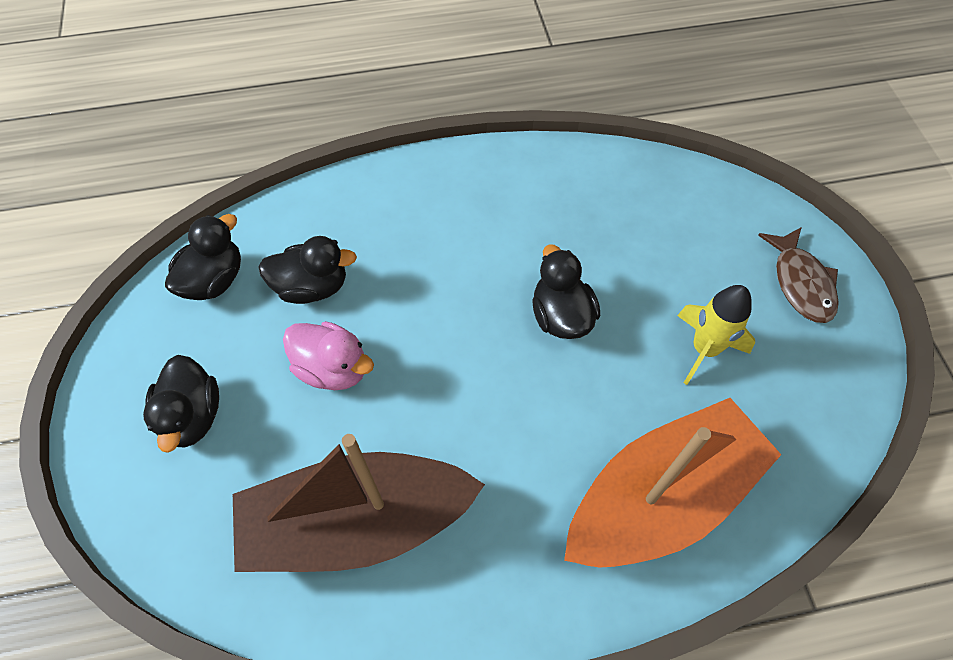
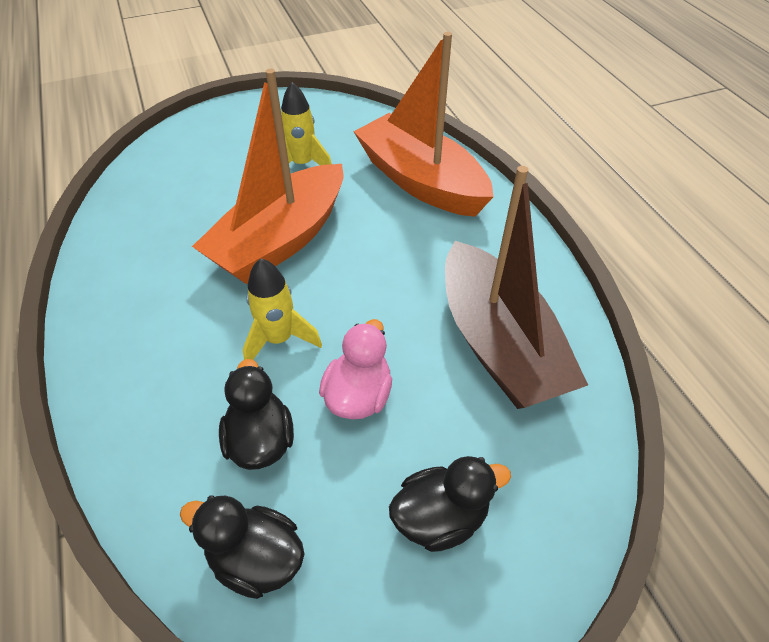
camera: 100 degrees left, 10 degrees down
(418, 306) = (279, 339): none -> yellow rocket
(561, 316) = (281, 240): black duck -> orange boat
(800, 283) = (241, 123): brown fish -> none

